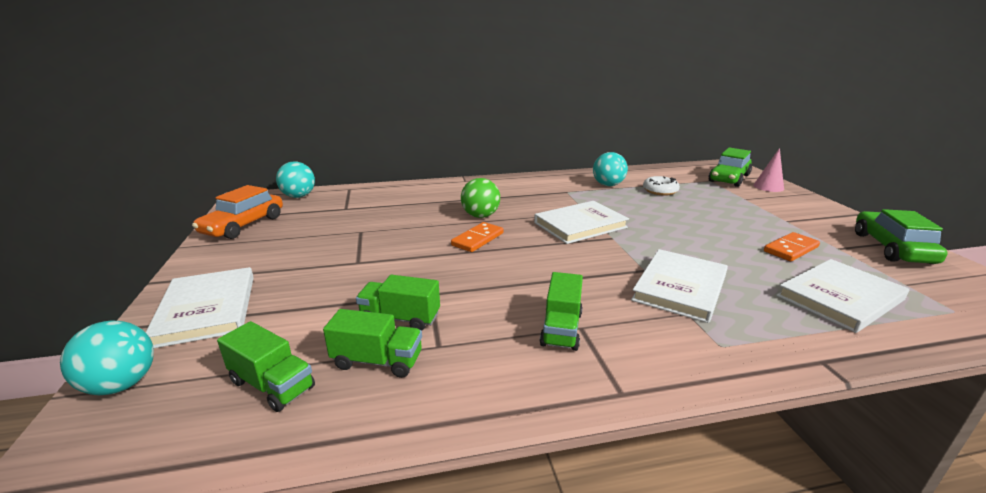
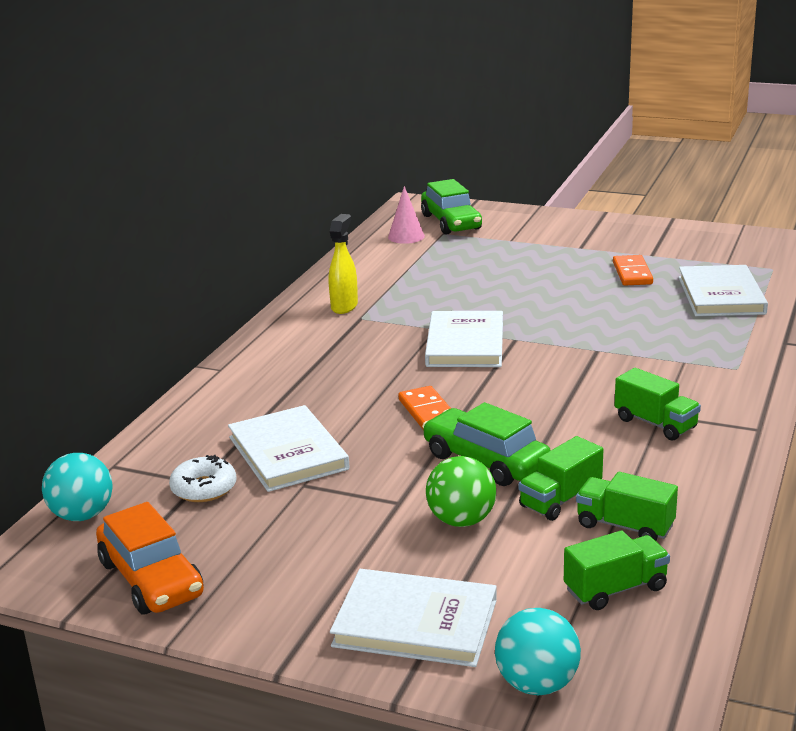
camera: 55 degrees left, 0 degrees up
(377, 361) = (625, 526): green truck -> green truck turned 105 degrees counterclockwise
(480, 216) = (362, 392): green ball -> green ball (461, 520)
(573, 184) = (344, 306): none -> yellow spray bottle
(608, 185) = (375, 288): turquoise ball -> none
(660, 191) = (433, 269): white donut -> white donut (204, 488)
(680, 288) = (644, 348): white book -> white book (288, 453)
(768, 187) = (498, 216): pink cone -> pink cone (406, 236)
(892, 248) = (674, 237): green car -> green car (486, 460)

